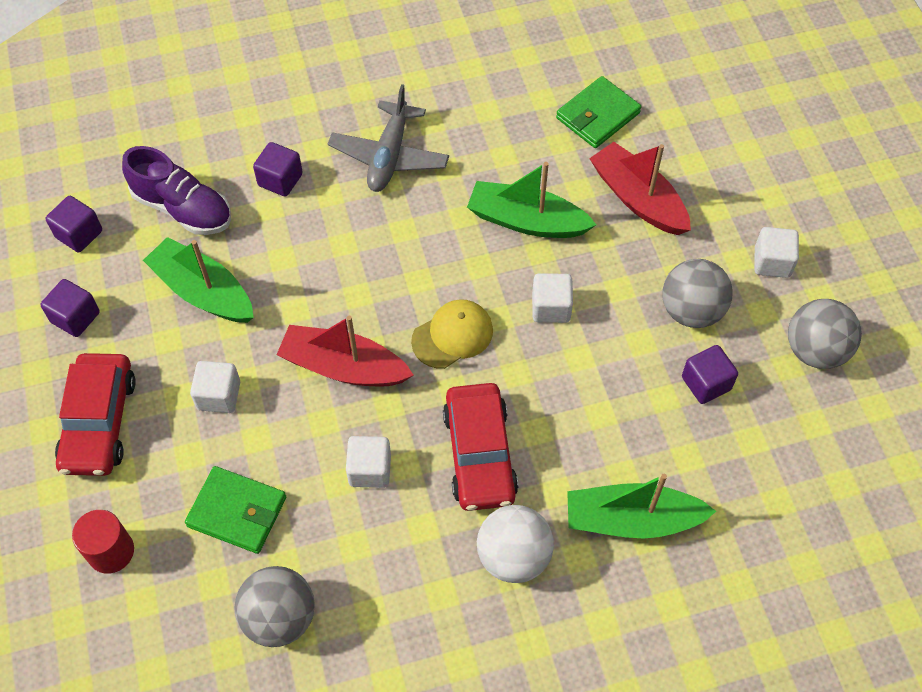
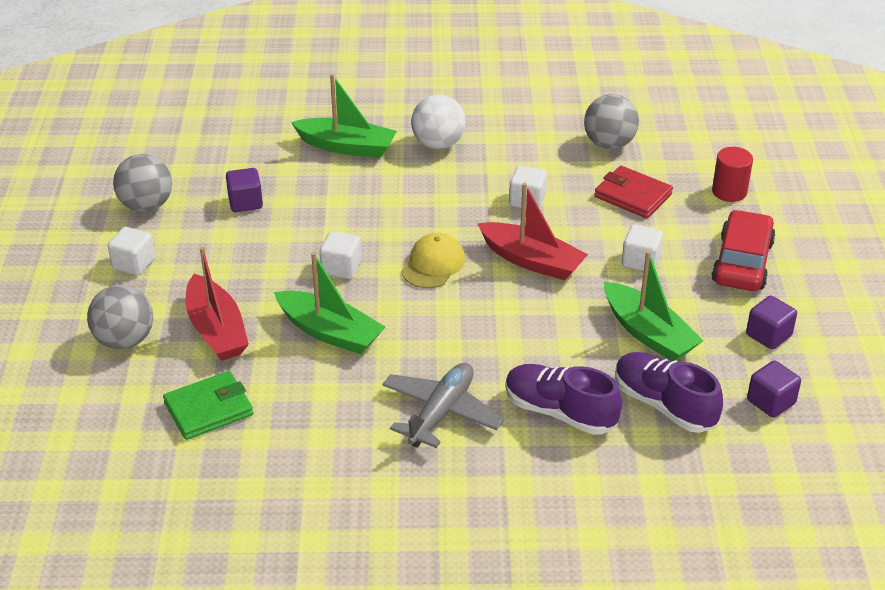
camera: 165 degrees left, 20 degrees down
(237, 512) = (633, 196): green wallet -> red wallet
(280, 180) = (560, 412): purple cube -> purple shoe
(452, 335) = (433, 264): yellow cap -> yellow cap turned 135 degrees clockwise
(479, 454) = (440, 195): red car -> none
(691, 311) = (225, 245): grey ball -> grey ball (125, 340)

